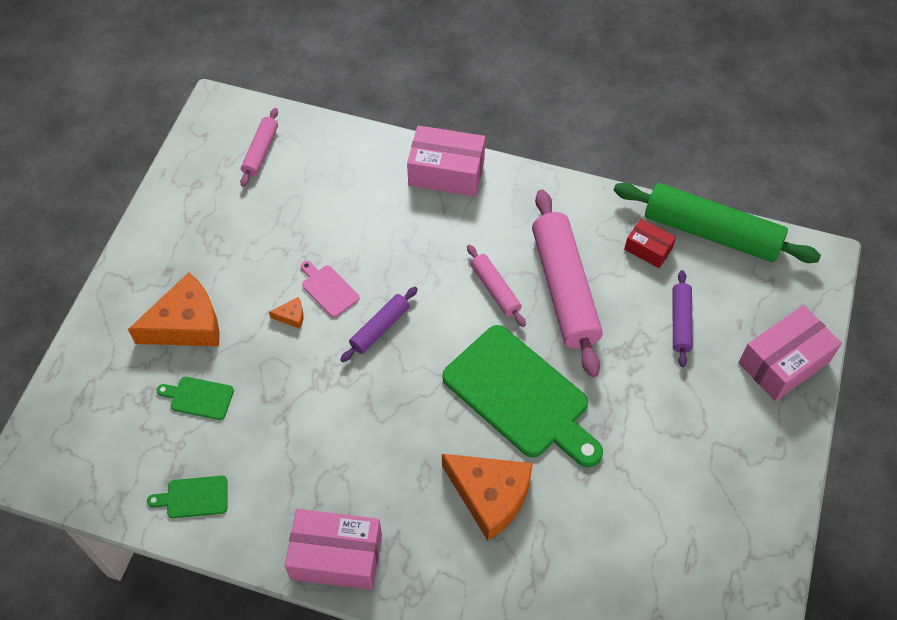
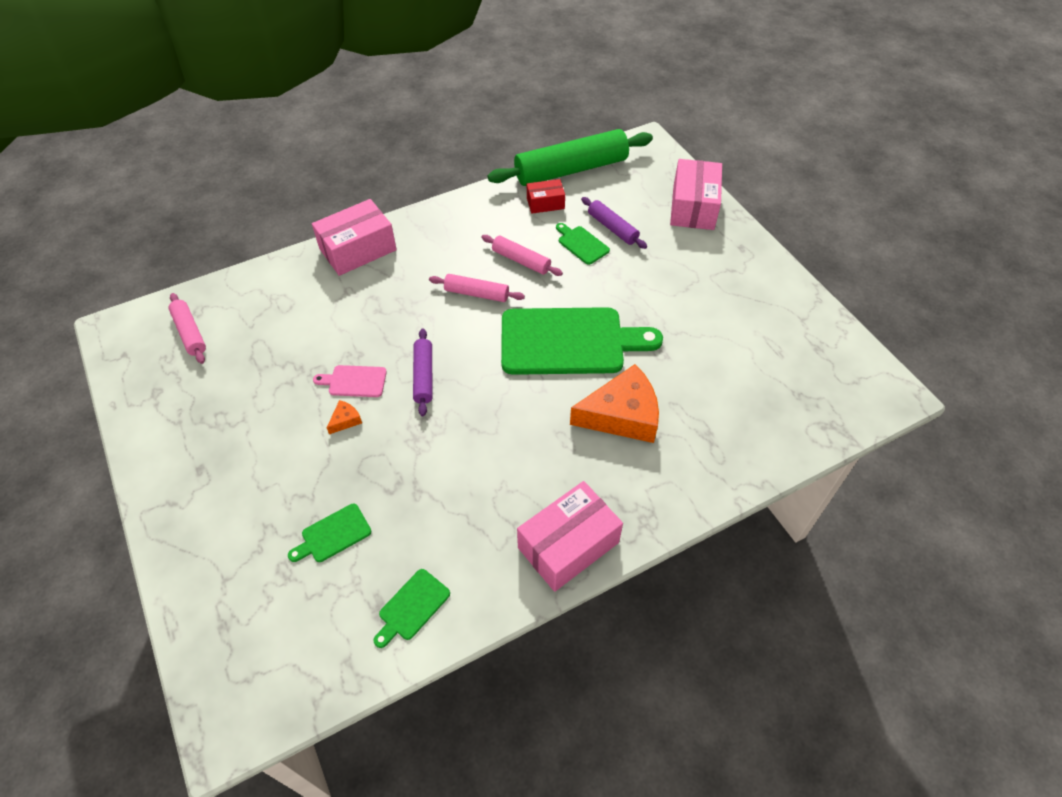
camera: 45 degrees left, 5 degrees down
(186, 324) = (261, 493): orange cheese -> none
(564, 289) = (521, 260): pink rolling pin -> pink rolling pin, size x0.50
(634, 315) = (581, 244): none -> green cutting board

